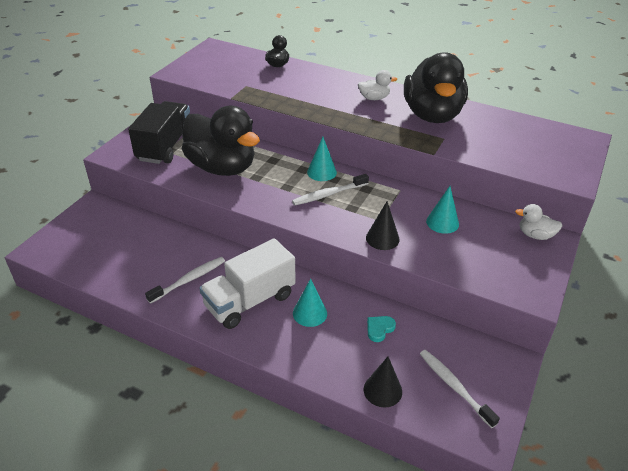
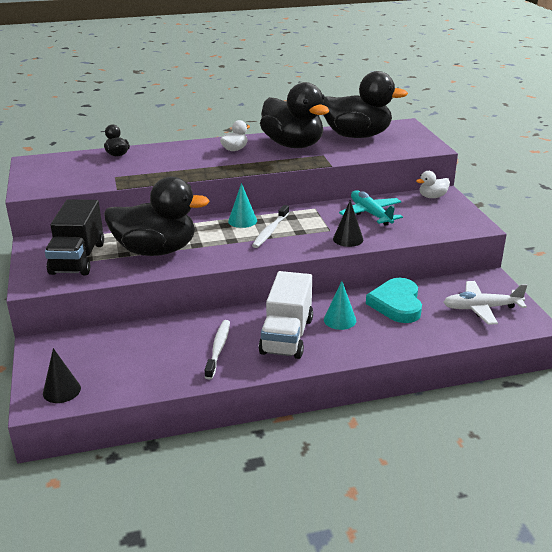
camera: 40 degrees left, 10 degrees down
(165, 147) = (78, 258): black truck -> black truck turned 150 degrees counterclockwise
(379, 329) = (396, 304): turquoise heart -> turquoise heart, size x2.18
(382, 390) = (447, 333): black cone -> black cone (61, 390)
(442, 222) = (370, 214): turquoise cone -> turquoise plane
(454, 387) = (481, 308): white toothbrush -> white plane
(511, 130) = (357, 136): none -> black duck

